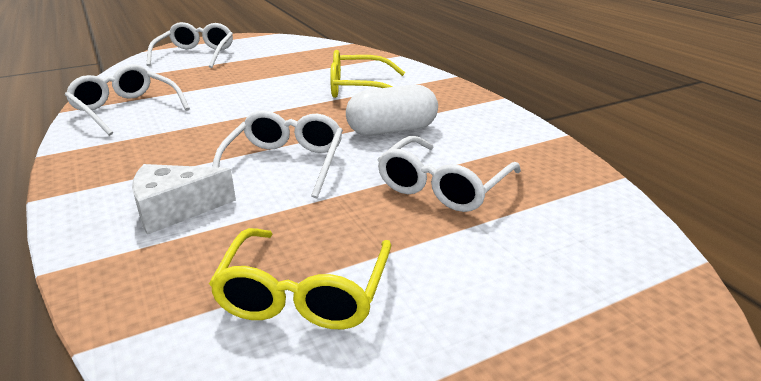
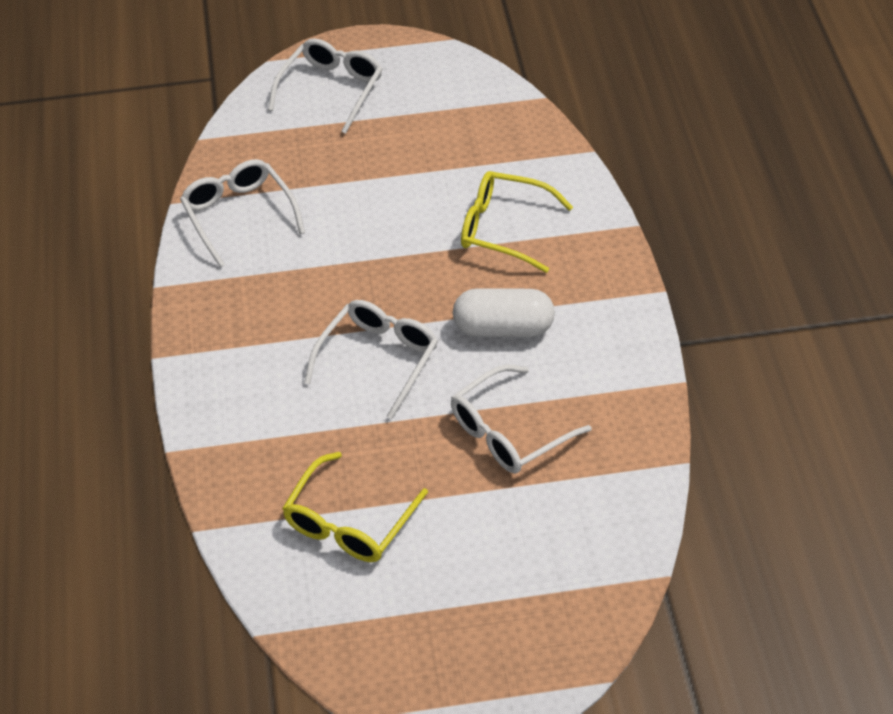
camera: 20 degrees right, 20 degrees up
(175, 209) = (271, 402): white cheese -> none

